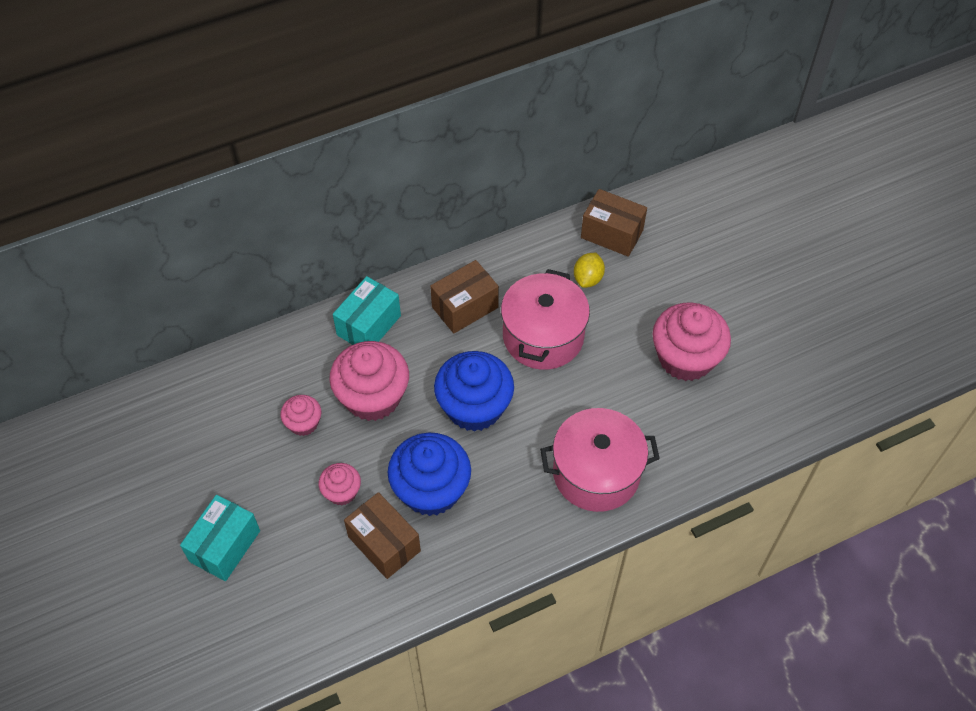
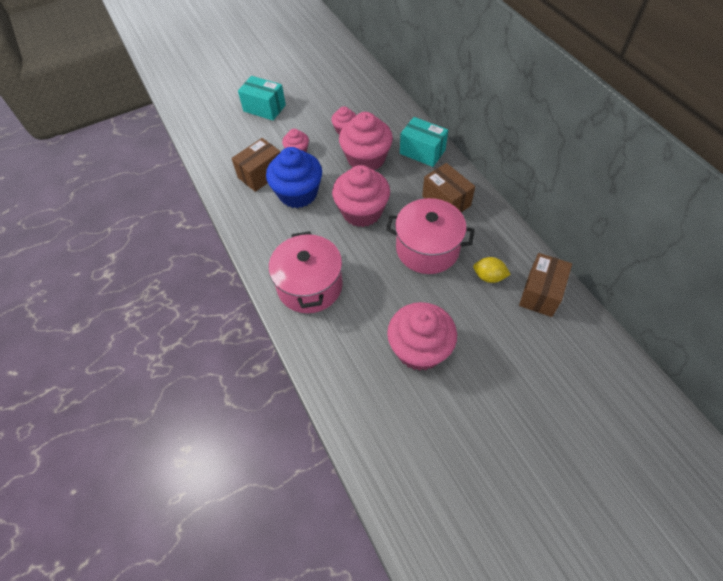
camera: 90 degrees right, 0 degrees up
(474, 407) = (362, 211): blue cupcake -> pink cupcake

